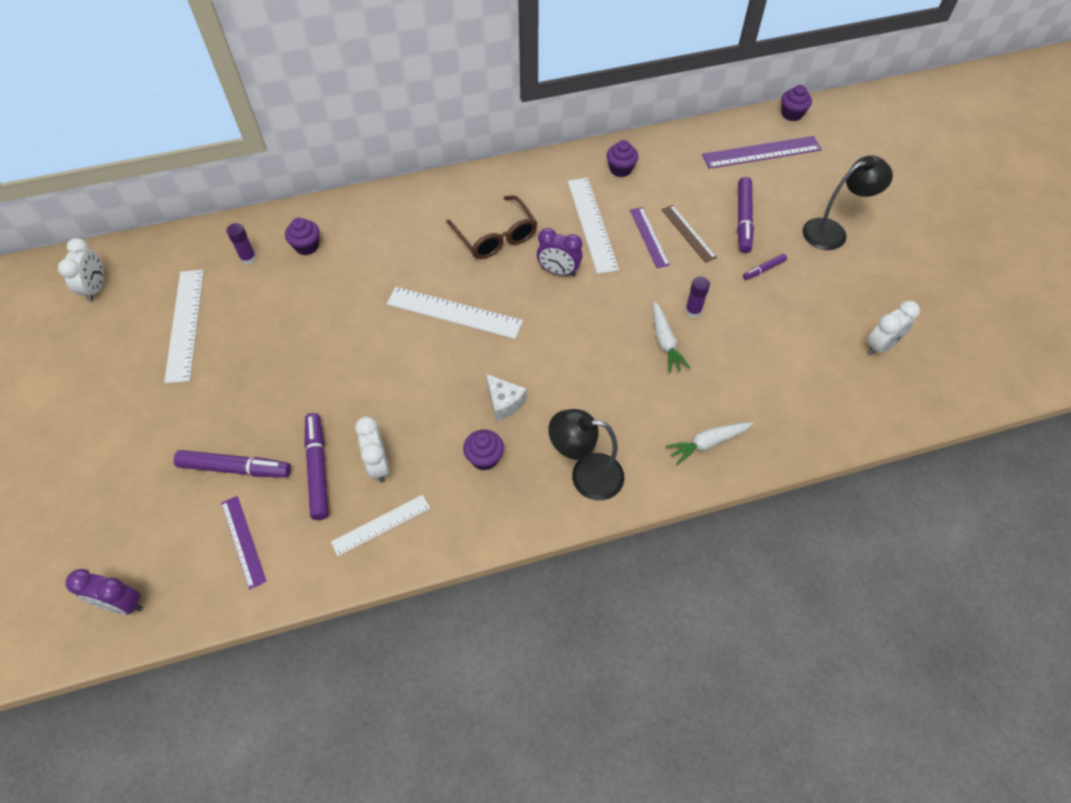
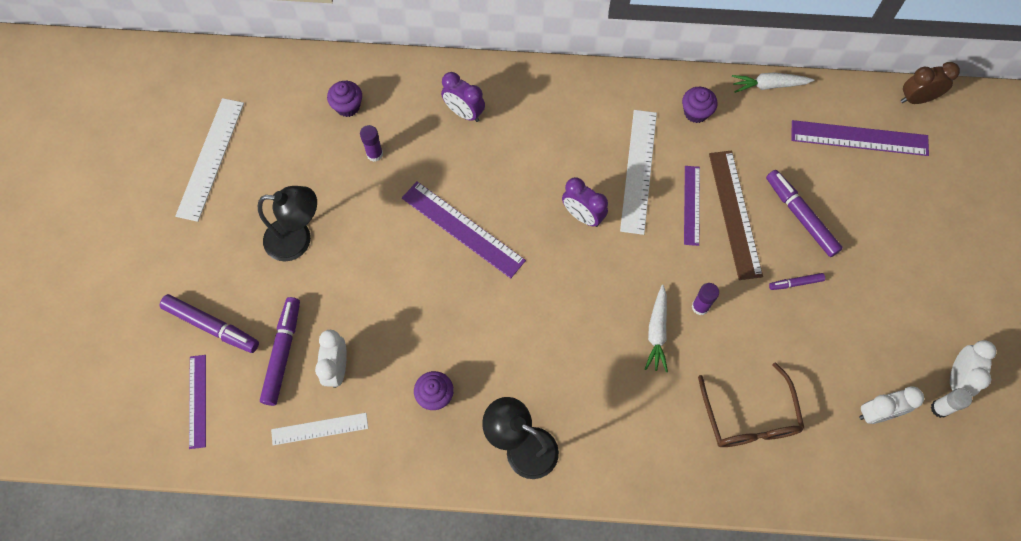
camera: 20 degrees right, 10 degrees up
(96, 288) = (143, 92): white clock -> white clock (957, 378)
(122, 604) = (83, 423): purple clock -> purple clock (464, 113)
(248, 258) = (289, 103): purple glue stick -> purple glue stick (374, 154)
(454, 313) = (462, 229): white ruler -> purple ruler
(496, 236) = (535, 154): brown glasses -> brown glasses (749, 417)
(504, 402) = (474, 344): white cheese -> none
(688, 233) = (734, 214): brown ruler -> brown ruler, size x1.60
(708, 443) = (652, 456): white carrot -> white carrot (769, 85)
(743, 220) = (801, 216): purple marker -> purple marker turned 120 degrees clockwise
(791, 114) = (916, 99): purple cupcake -> brown clock
(832, 232) = (891, 262): black lamp -> black lamp (298, 240)
(927, 327) = (939, 408): none -> white glue stick

